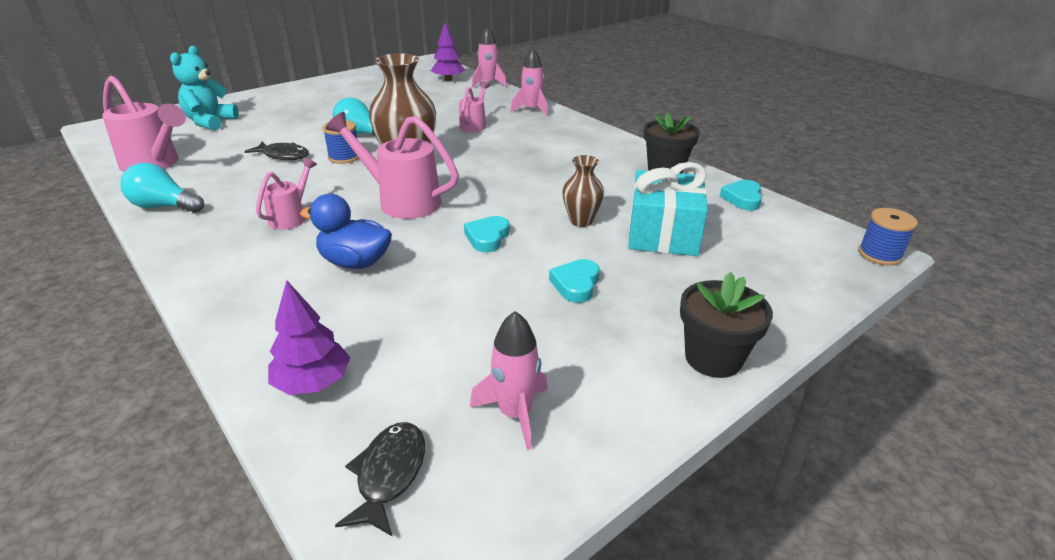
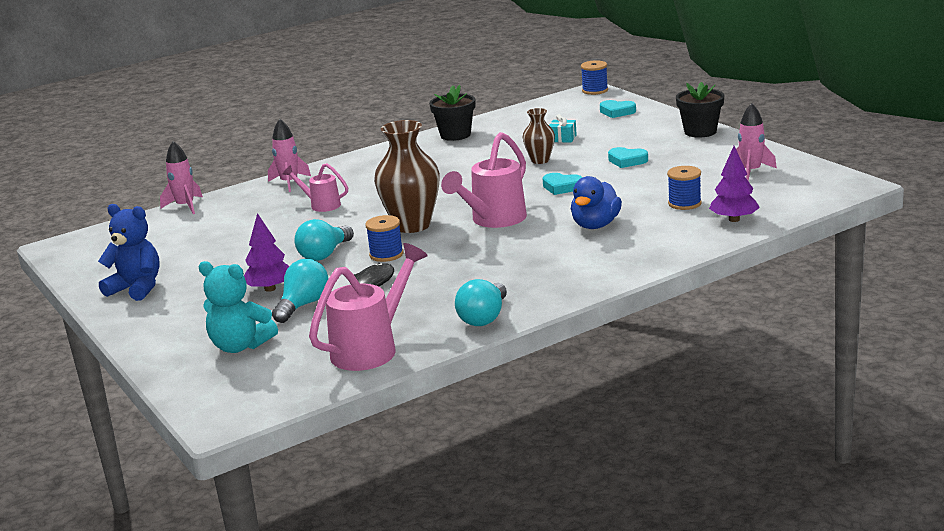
camera: 80 degrees left, 10 degrees down
(263, 135) = (303, 305): none -> turquoise light bulb
(291, 217) = (516, 258): pink watering can -> none
(339, 86) = (137, 288): none -> blue teddy bear
(389, 474) = (799, 194): black fish -> none
(397, 334) = (684, 203): none -> blue spool
(448, 79) = (154, 228): purple tree -> purple tree (270, 289)
(663, 233) = (562, 138): turquoise gift -> turquoise gift, size x0.44
(742, 198) = (513, 116): turquoise heart -> turquoise heart (617, 112)

